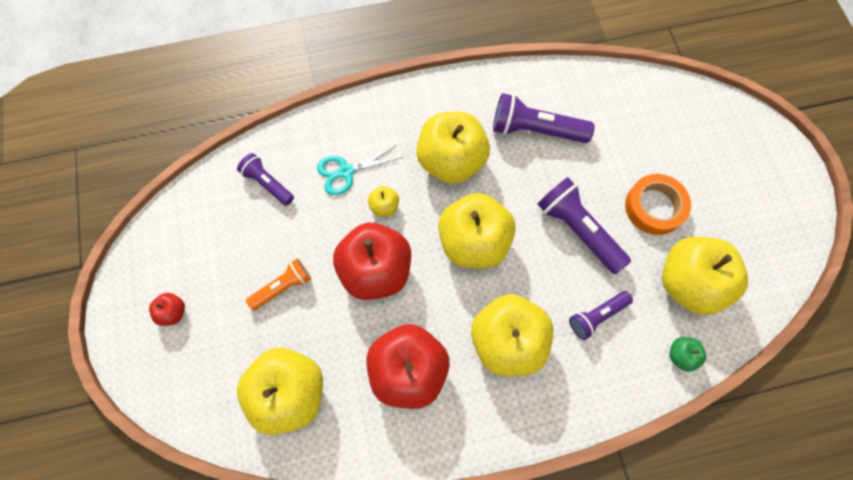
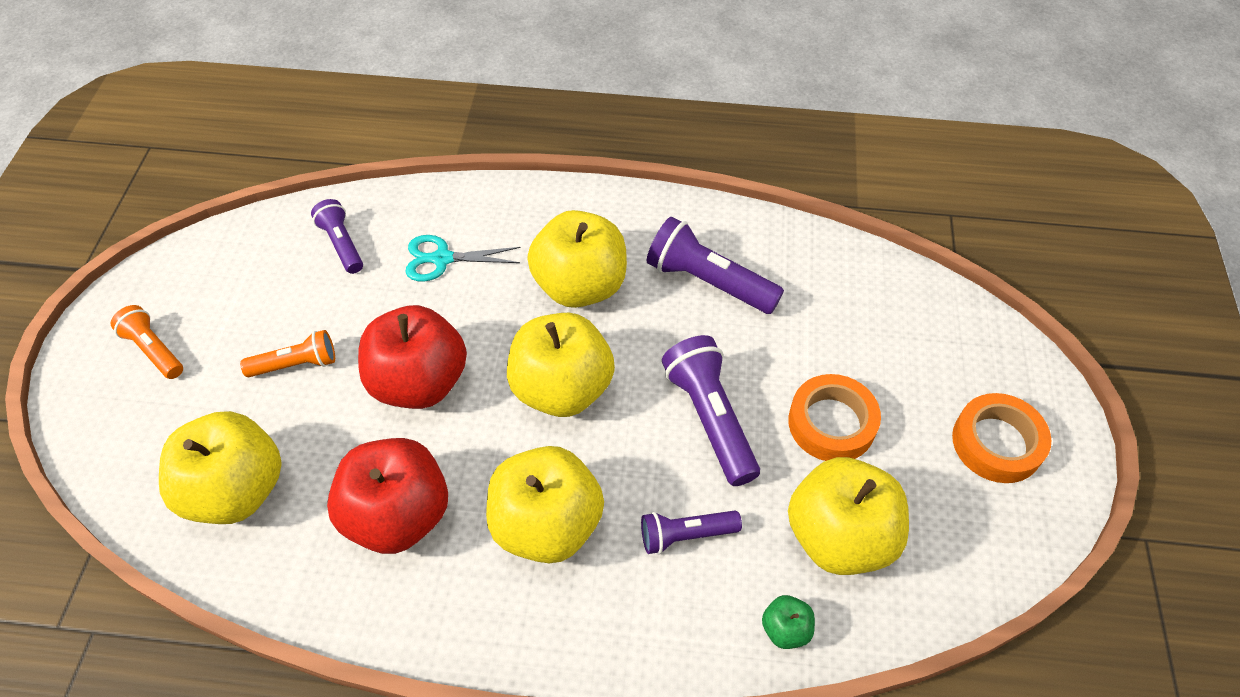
camera: 20 degrees right, 15 degrees down
(173, 312) = (154, 350): red apple -> orange flashlight
(384, 206) = (469, 312): yellow apple -> none
(757, 186) = (997, 443): none -> orange tape

